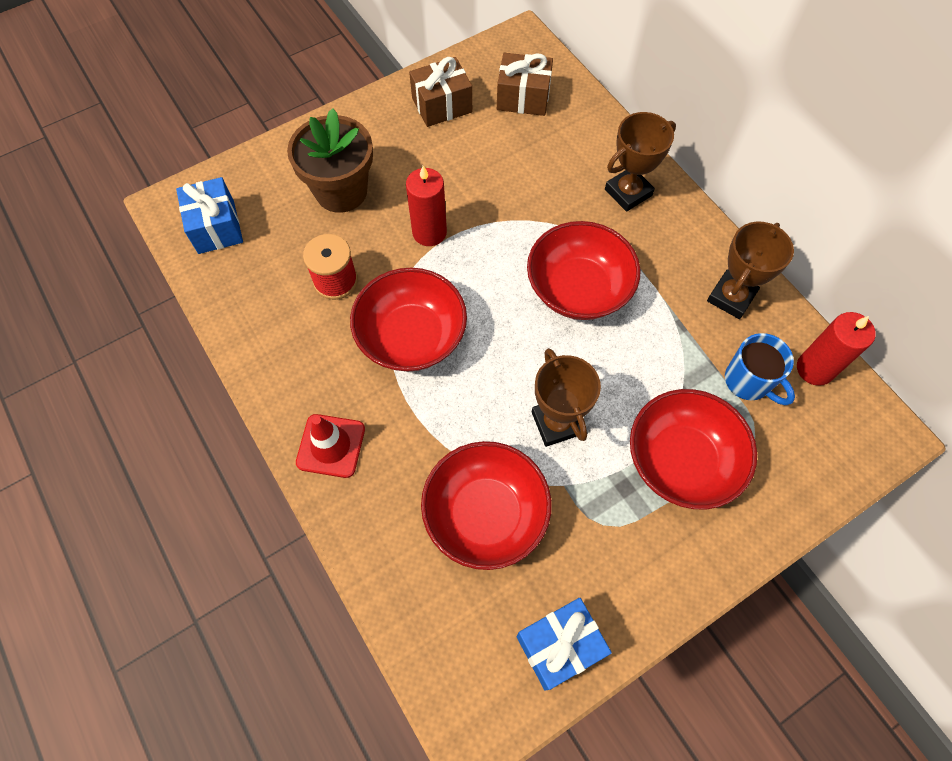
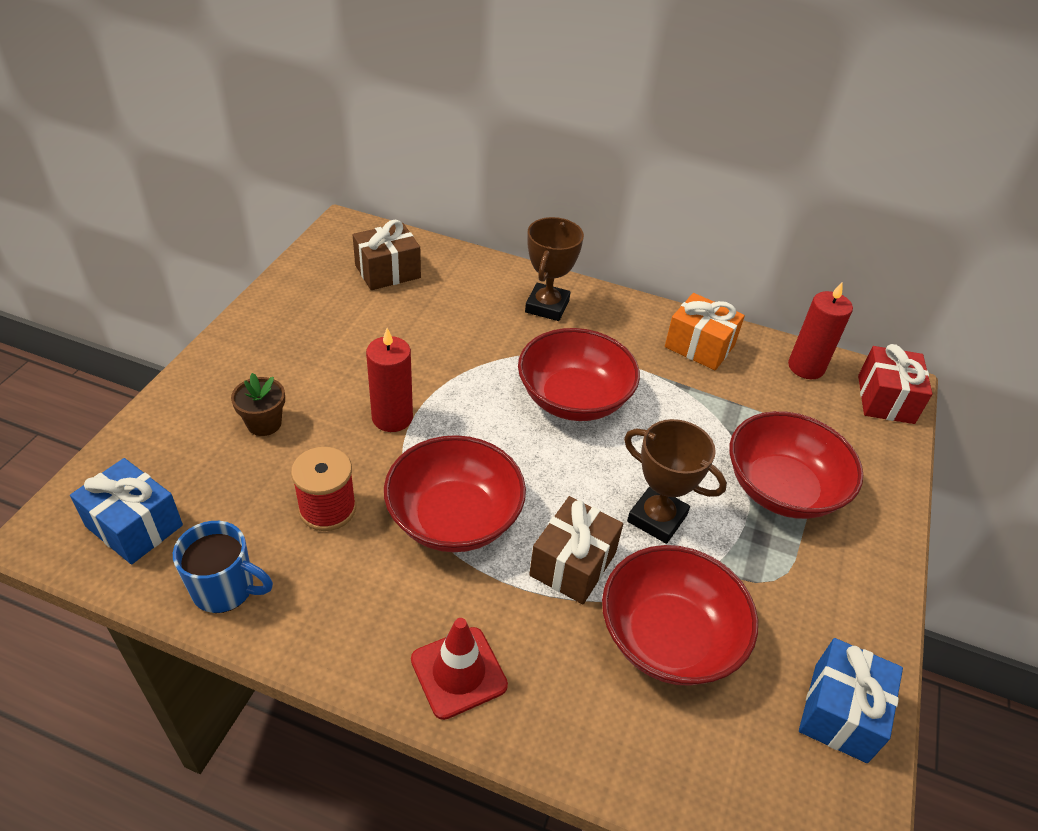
camera: 40 degrees left, 20 degrees down
(341, 191) = (264, 423): brown flower pot -> brown flower pot, size x0.52
(442, 105) = (312, 307): brown gift -> brown gift (573, 564)
(731, 297) = (699, 346): brown trophy -> orange gift
(748, 381) = (771, 401): blue mug -> blue mug (225, 589)
(863, 440) = (885, 399): none -> red gift

